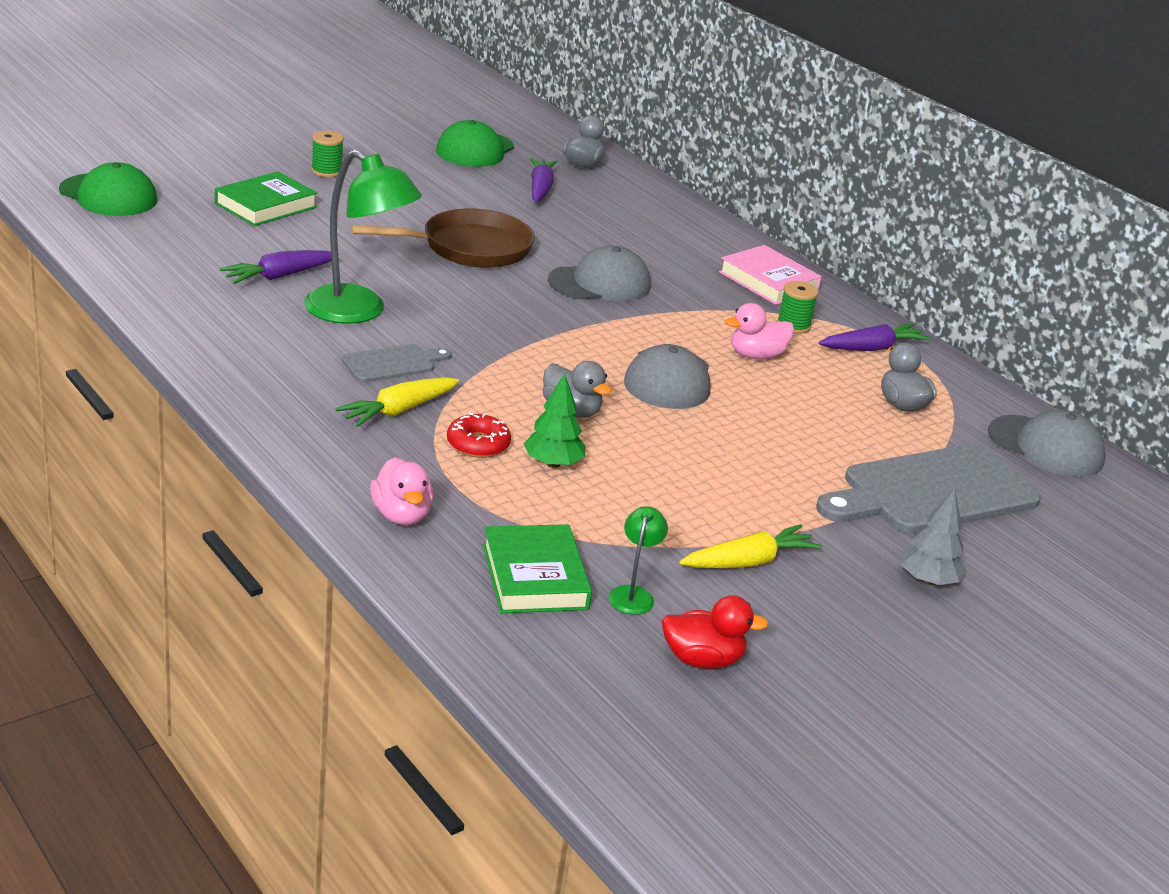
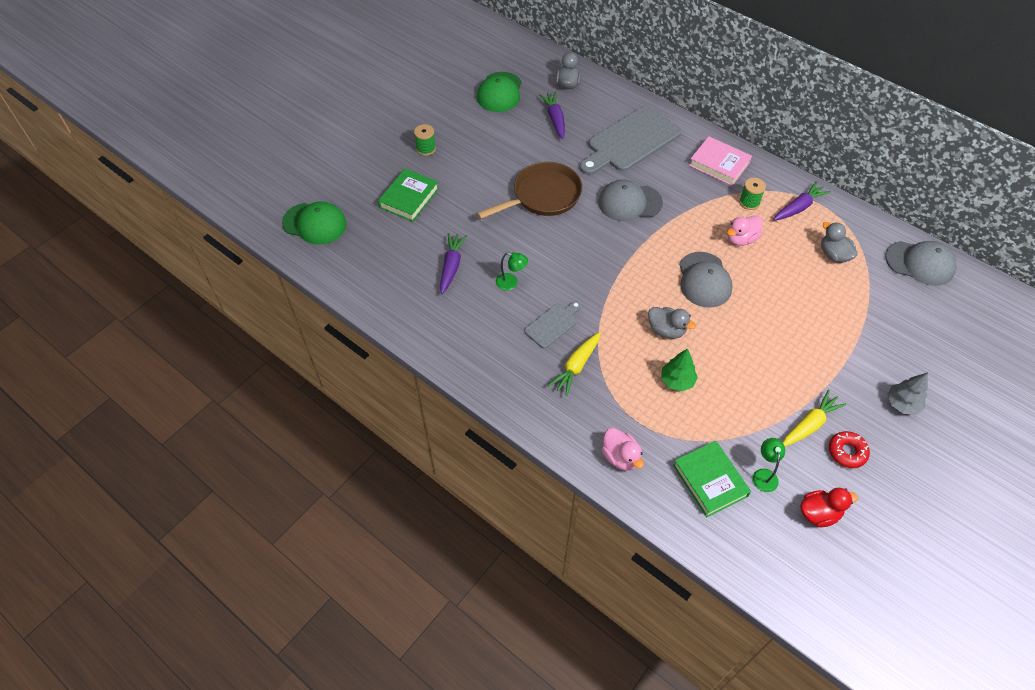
camera: 10 degrees left, 25 degrees up
(279, 276) = (451, 266): purple carrot -> purple carrot turned 150 degrees clockwise
(358, 312) = (511, 283): green lamp -> green lamp, size x0.46
(478, 444) = (631, 379): red donut -> red donut (847, 452)
(600, 283) = (629, 202): grey cap -> grey cap turned 150 degrees counterclockwise
(932, 492) = (877, 327): grey cutting board -> grey cutting board (630, 141)

